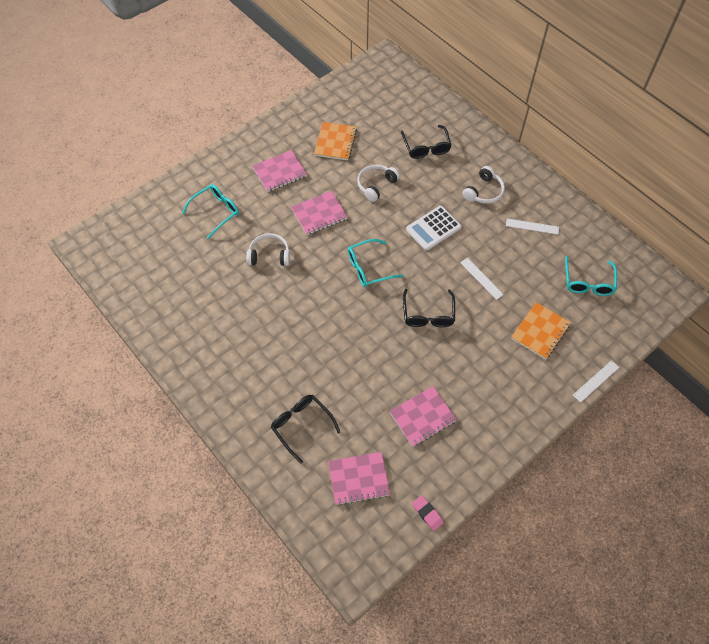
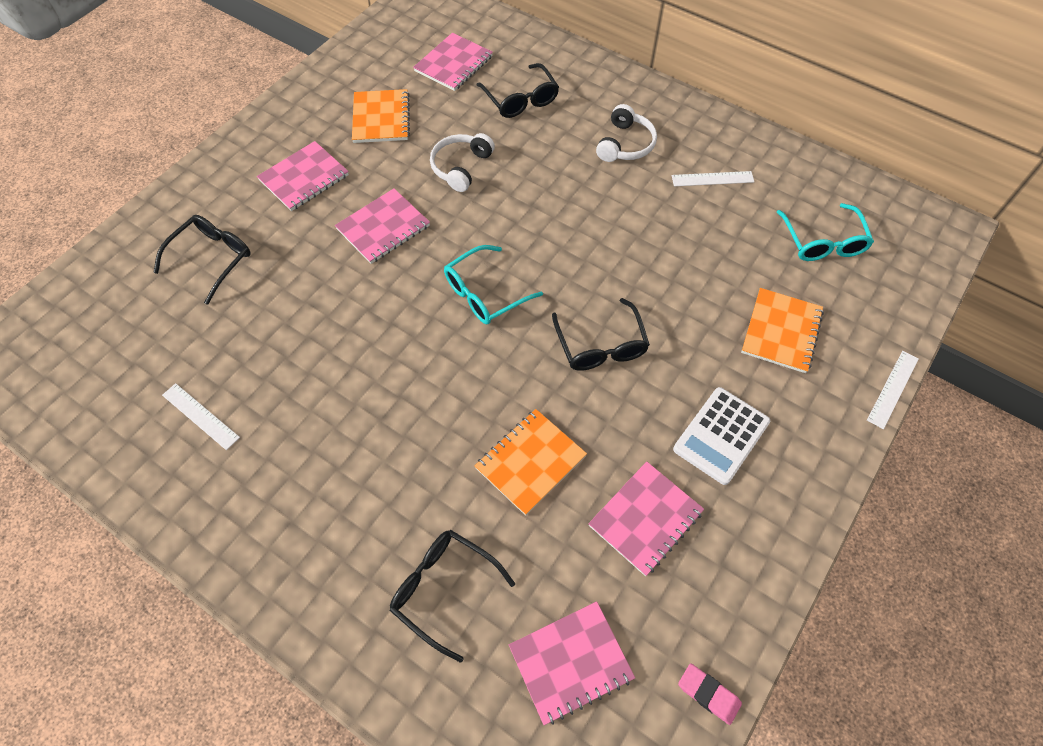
camera: 15 degrees left, 0 degrees up
(216, 212) = (212, 259): turquoise glasses -> black glasses
(269, 255) = (317, 308): white headphones -> none
(367, 371) = (530, 462): none -> orange notebook
(390, 114) = (453, 64): none -> pink notebook
(433, 228) = (567, 212): white calculator -> white calculator (721, 435)
(481, 278) = (664, 271): white ruler -> white ruler (200, 416)

